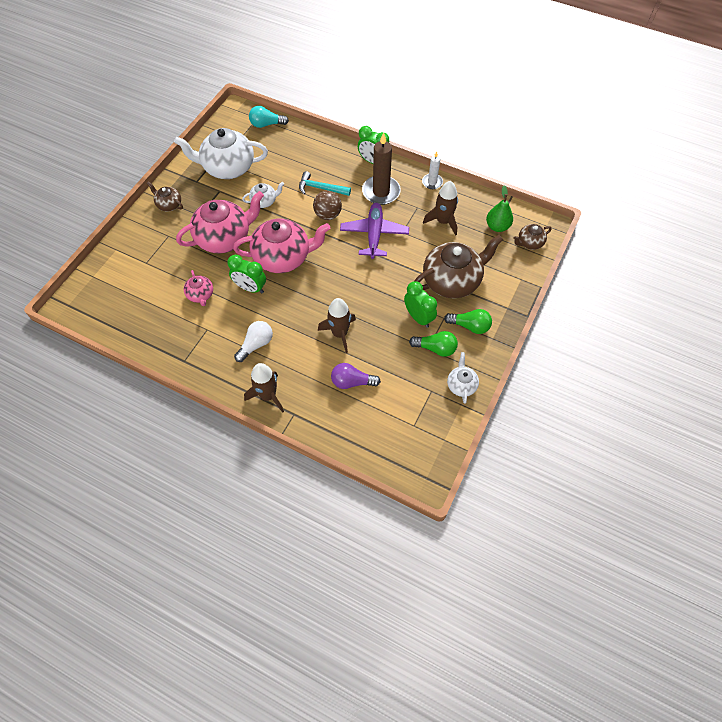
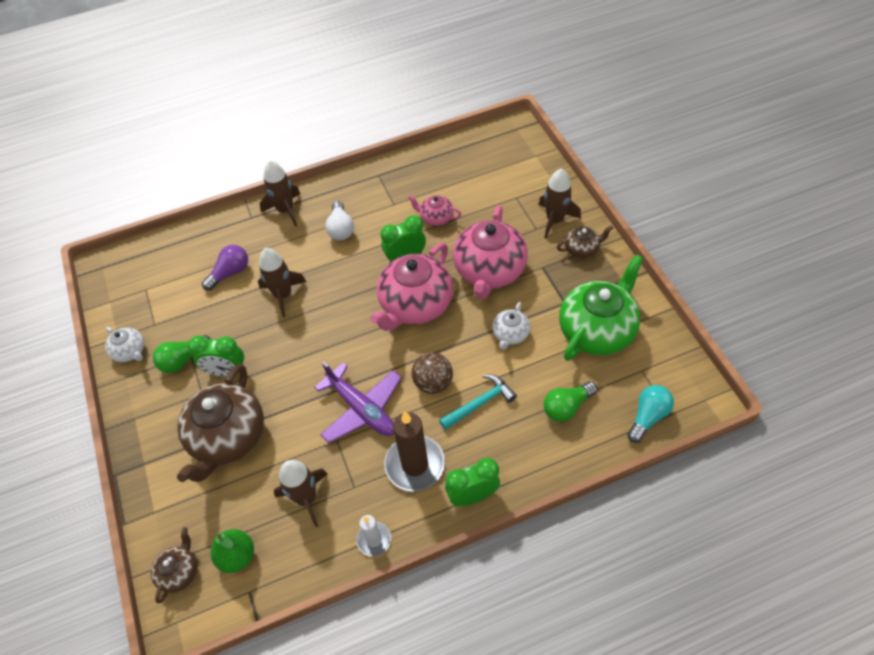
camera: 135 degrees right, 5 degrees down
(152, 231) = (555, 220): none -> brown rocket
(228, 168) = (597, 330): white teapot -> green teapot
(469, 326) = (168, 409): green light bulb -> green light bulb (567, 407)

